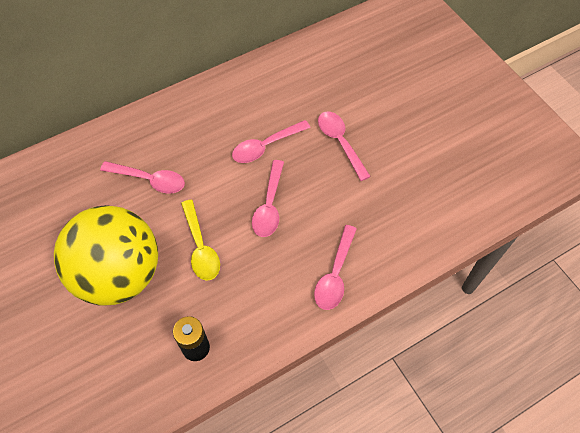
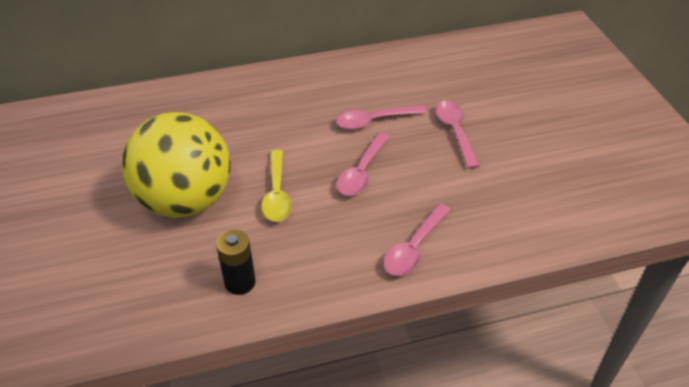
camera: 15 degrees right, 15 degrees down
(149, 180) = (246, 127): pink spoon -> none

